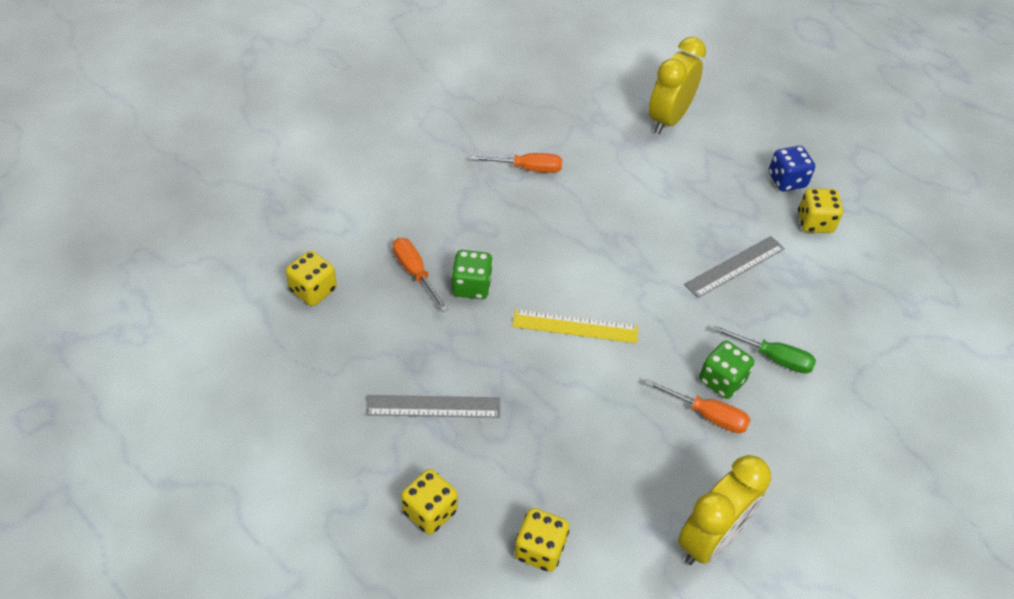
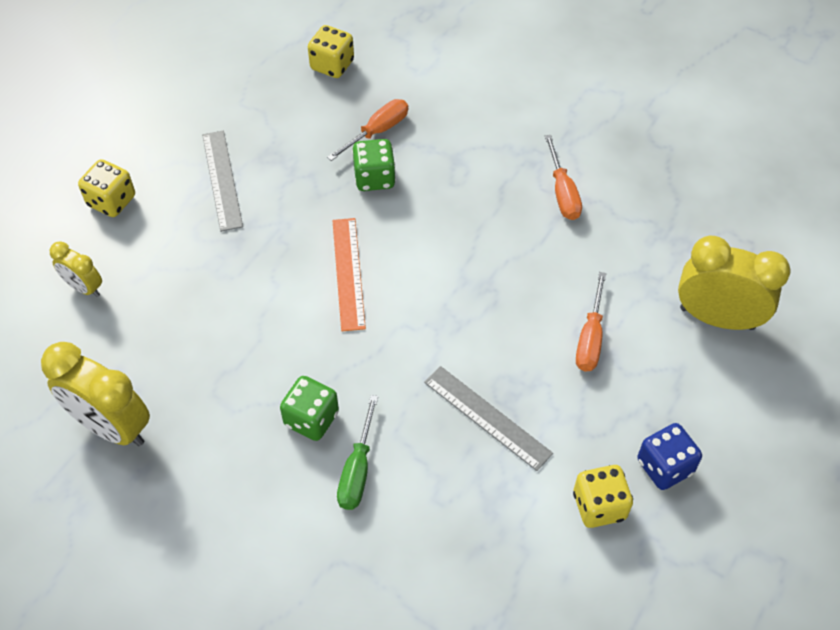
camera: 80 degrees right, 5 degrees up
(539, 549) = (84, 287): yellow dice -> yellow clock
(575, 326) = (348, 273): yellow ruler -> orange ruler
(707, 415) = (262, 409): orange screwdriver -> orange screwdriver (590, 338)

